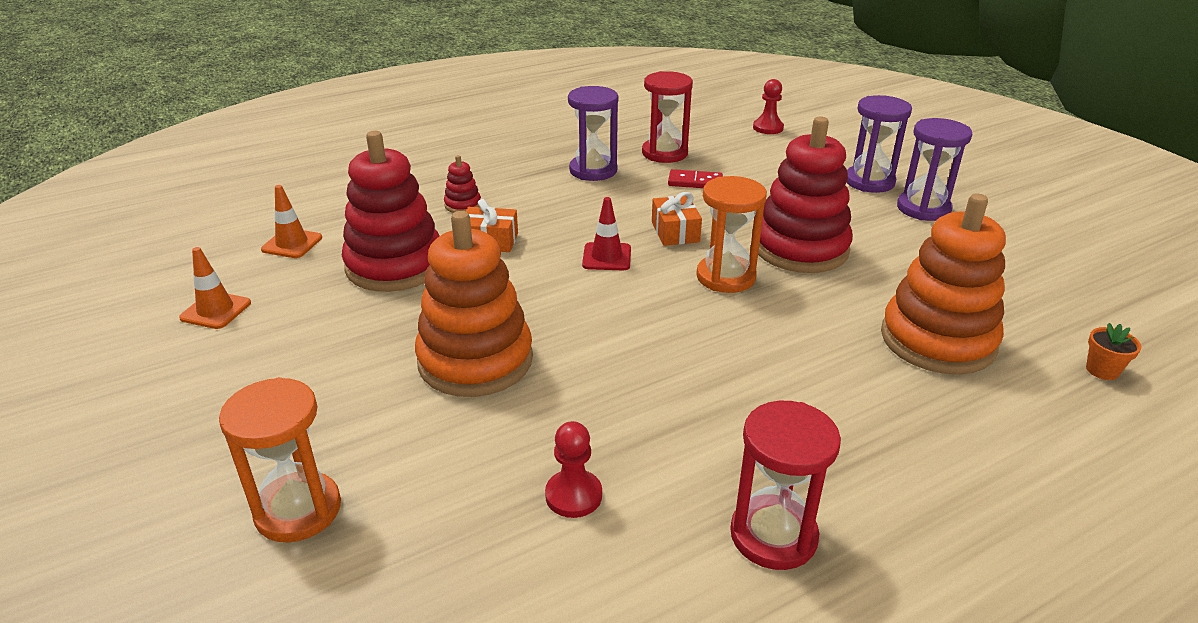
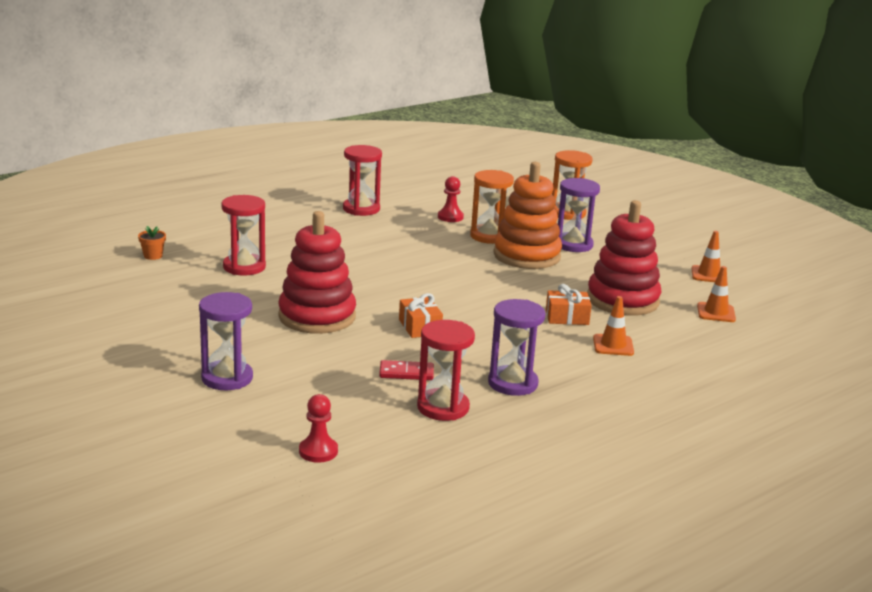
camera: 170 degrees right, 10 degrees down
(463, 205) = (613, 345): red stacking toy -> orange traffic cone
(607, 257) = (470, 308): red traffic cone -> none
(725, 277) = (378, 297): orange hourglass -> orange hourglass (489, 236)
(923, 208) = (190, 351): purple hourglass -> purple hourglass (573, 245)
(937, 340) = (244, 267): orange stacking toy -> red hourglass

